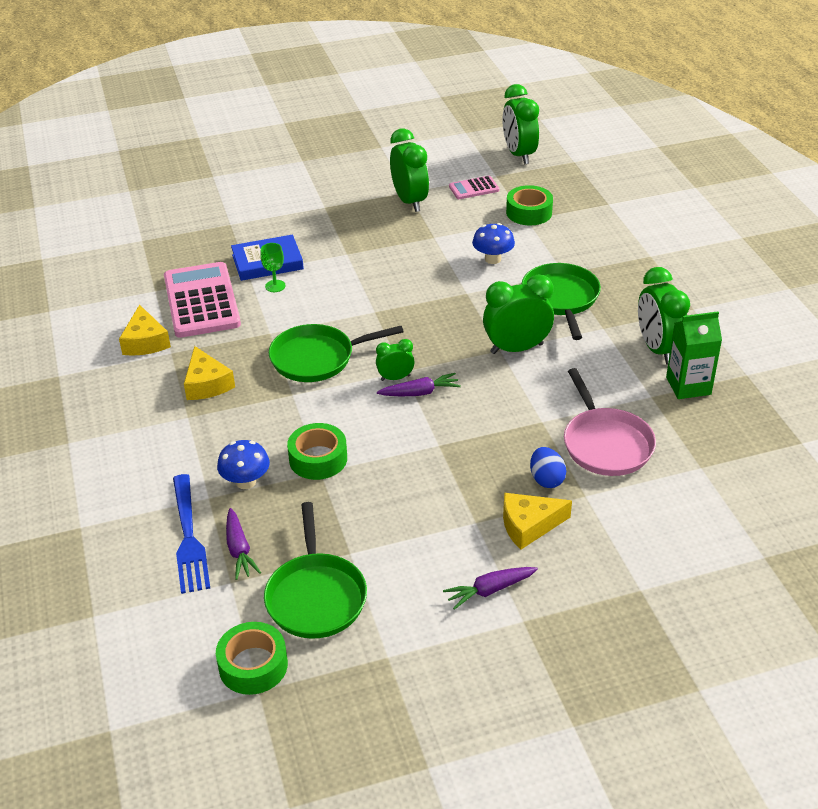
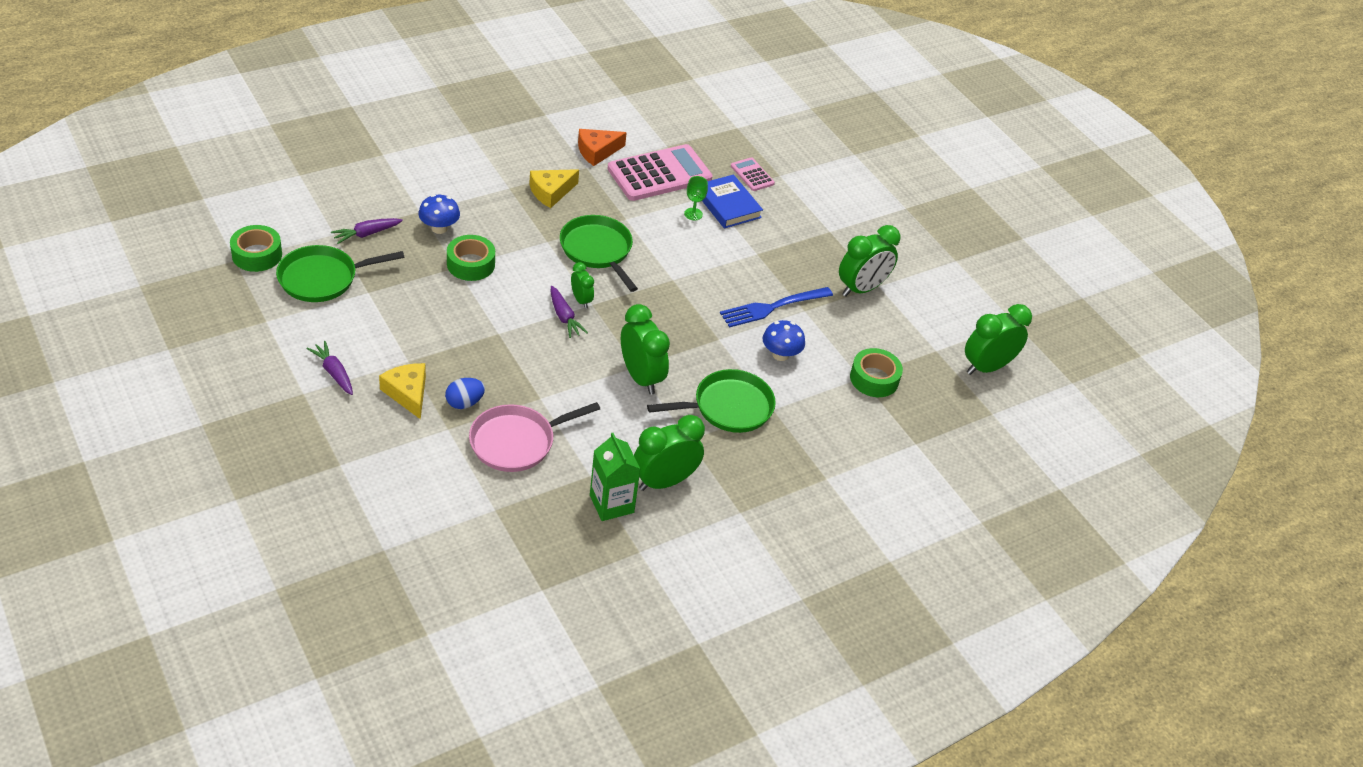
camera: 70 degrees right, 5 degrees up
(145, 341) = (597, 151): yellow cheese -> orange cheese
(189, 538) = (376, 207): blue fork -> blue fork (772, 307)
(474, 188) = (904, 334): pink calculator -> pink calculator (752, 175)

